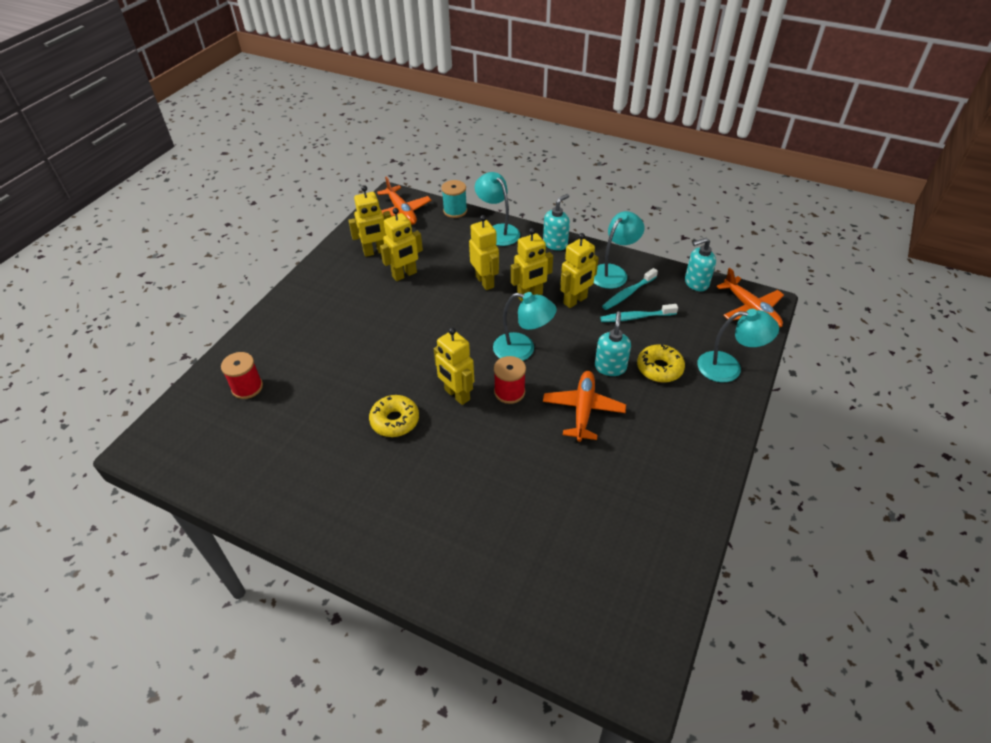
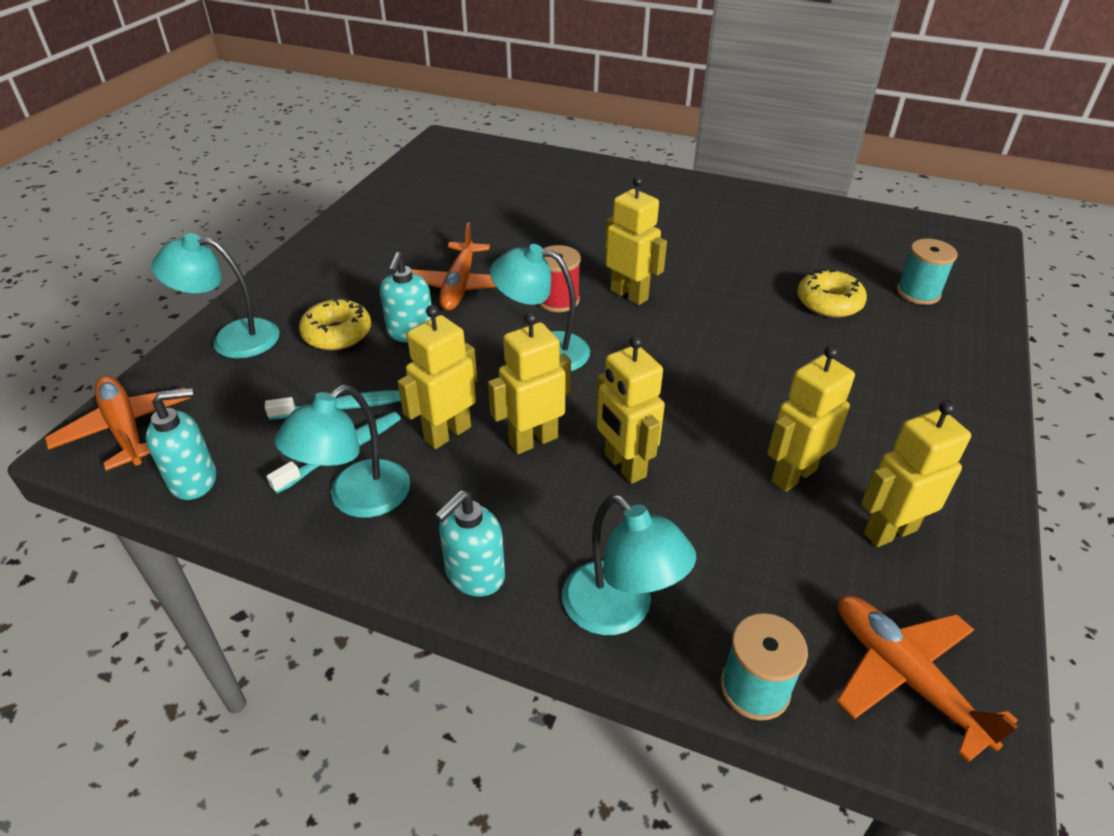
camera: 175 degrees right, 5 degrees down
(247, 387) = (918, 293): red spool -> turquoise spool
(395, 421) = (699, 268): yellow donut -> yellow donut (829, 303)

